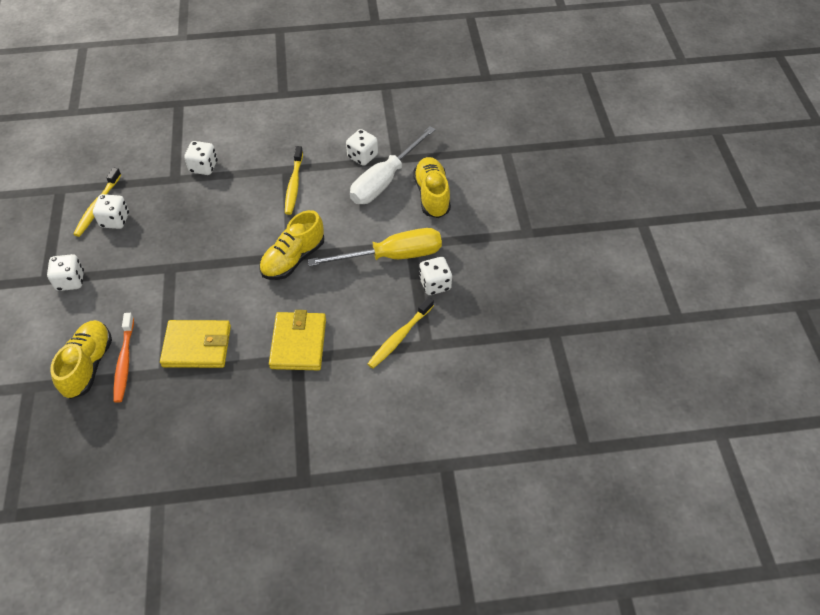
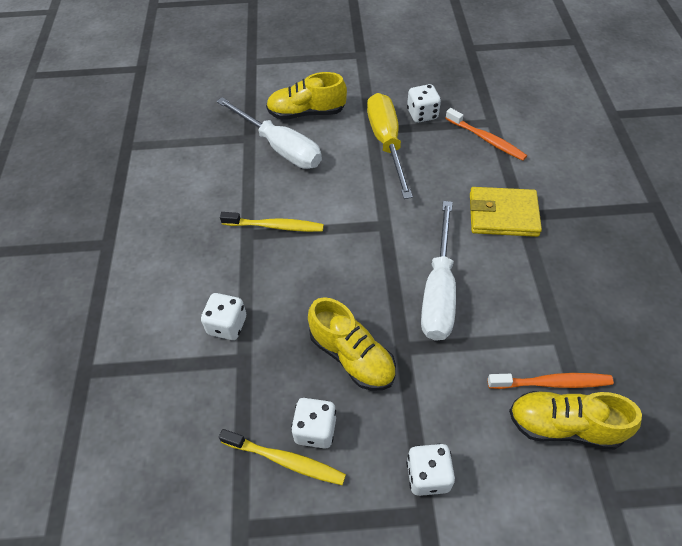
camera: 85 degrees left, 0 degrees up
(197, 346) = (518, 306): yellow wallet -> none
(219, 291) = (438, 291): none -> white screwdriver
(293, 259) = (389, 223): yellow shoe -> yellow shoe (352, 356)
(362, 156) = (240, 165): white dice -> none
(399, 337) = (486, 139): yellow toothbrush -> orange toothbrush

